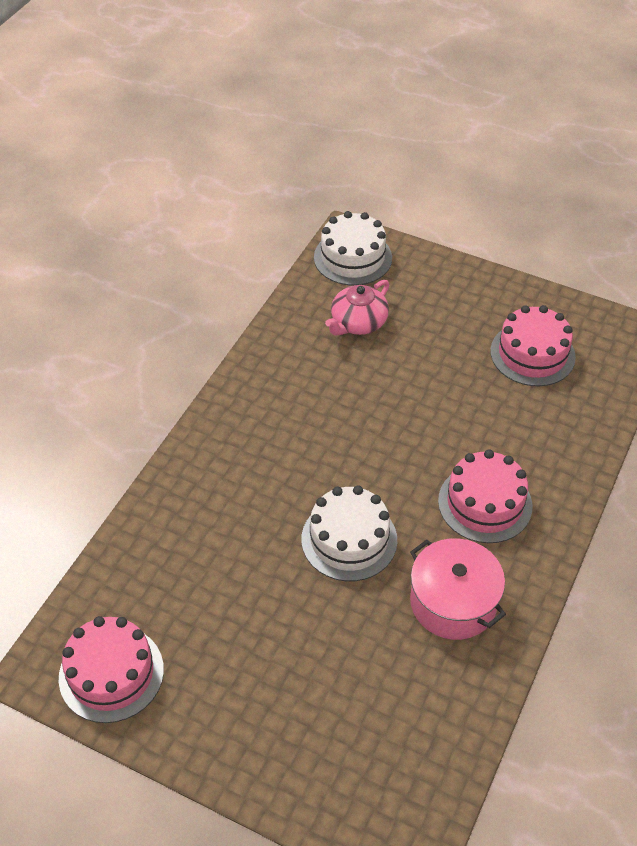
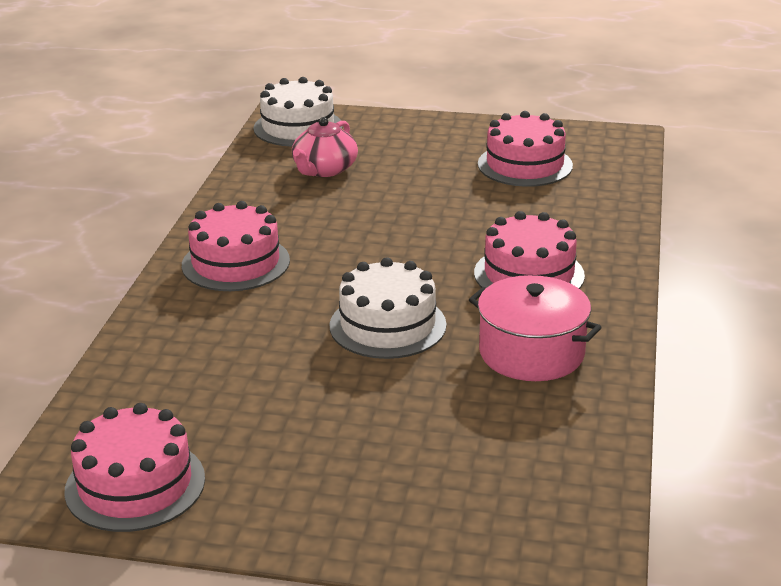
camera: 15 degrees left, 20 degrees down
(251, 431) = (235, 263): none -> pink cake

